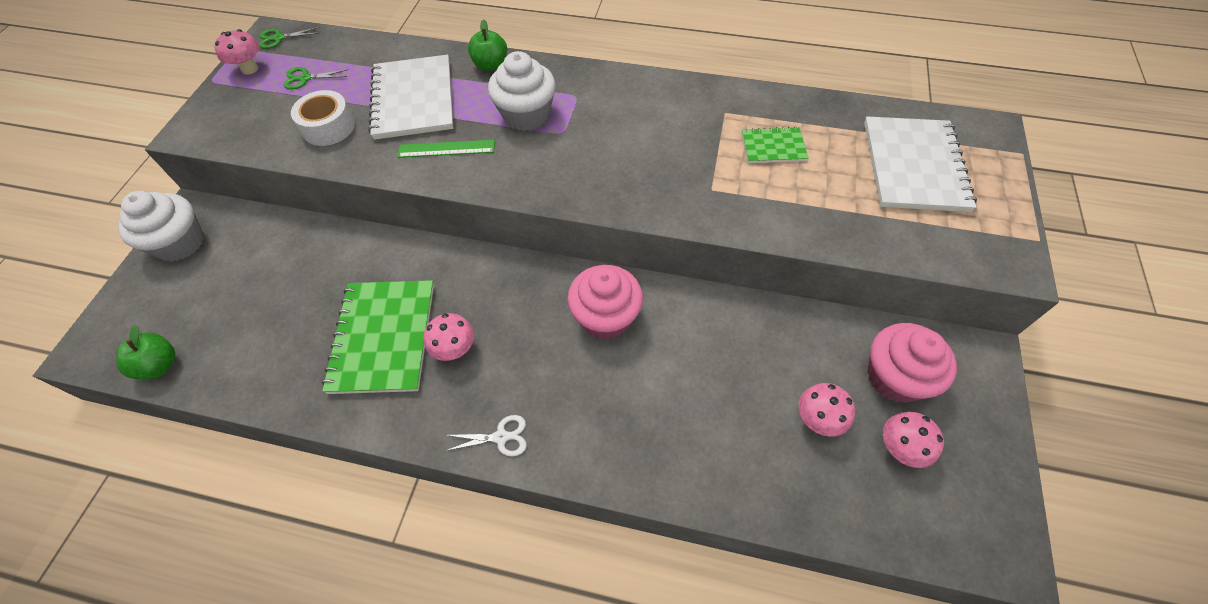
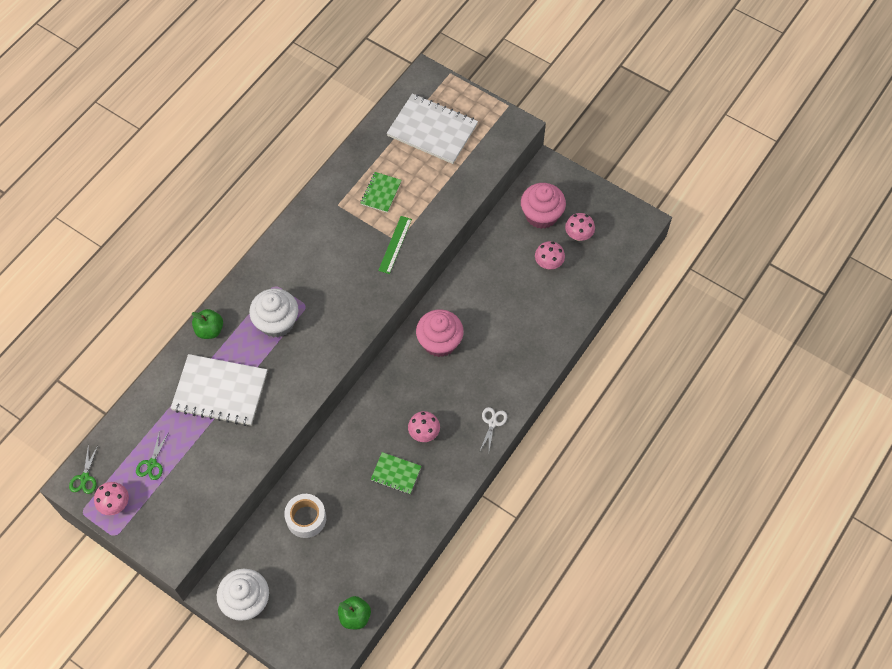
camera: 70 degrees left, 5 degrees up
(328, 127) = (220, 454): white tape -> white tape (306, 518)
(383, 337) = (396, 474): green notebook -> green notebook, size x0.52
(446, 149) = (284, 381): green ruler -> green ruler (395, 244)

